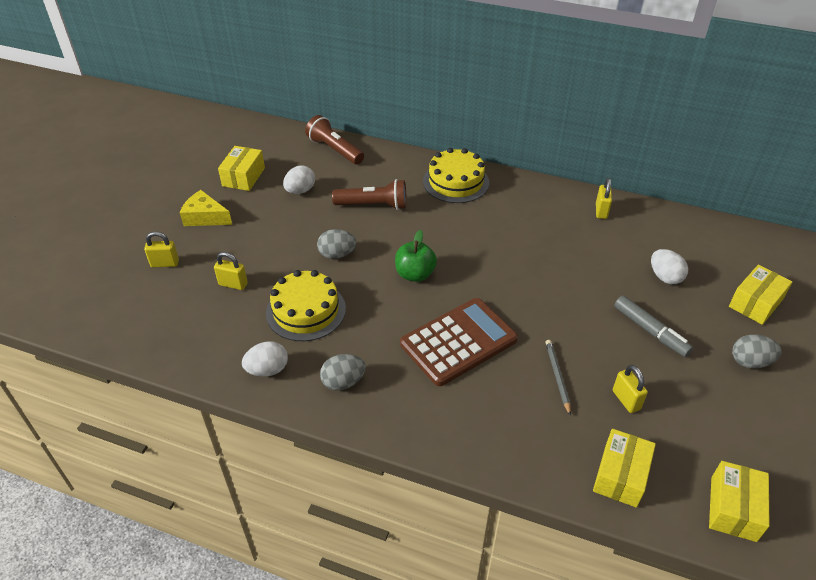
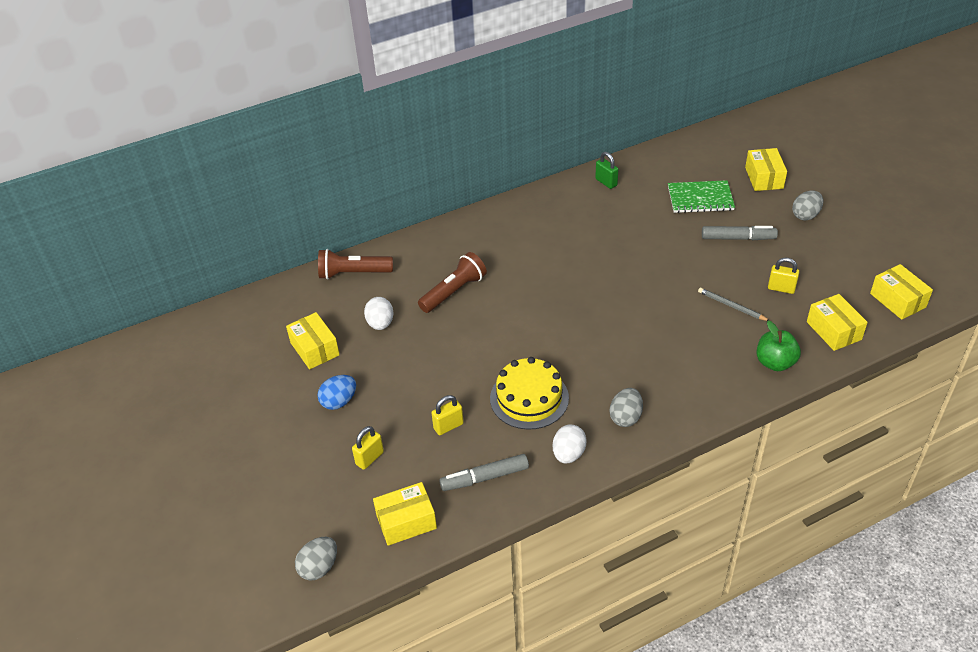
camera: 45 degrees left, 0 degrees up
(119, 318) = (406, 521): none -> yellow box
(198, 335) = (484, 478): none -> grey marker
(205, 217) = (339, 401): yellow cheese -> blue egg
(337, 254) = (487, 345): grey egg -> grey egg (319, 567)
(415, 274) = (559, 315): green apple -> green apple (775, 363)
(456, 182) = (484, 231): yellow cake -> none
(458, 342) = (651, 334): brown calculator -> none
(601, 211) = (606, 182): yellow padlock -> green padlock
(665, 277) = (700, 198): white egg -> green notebook

